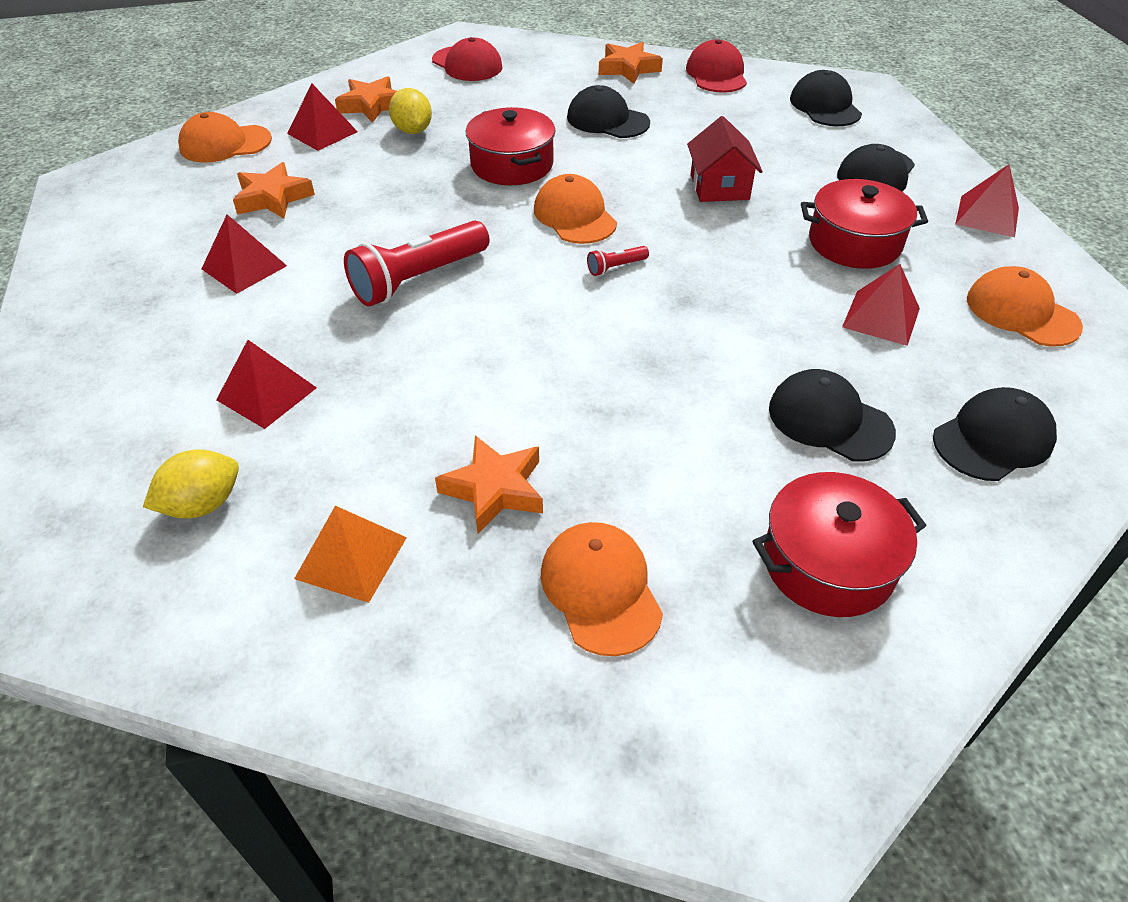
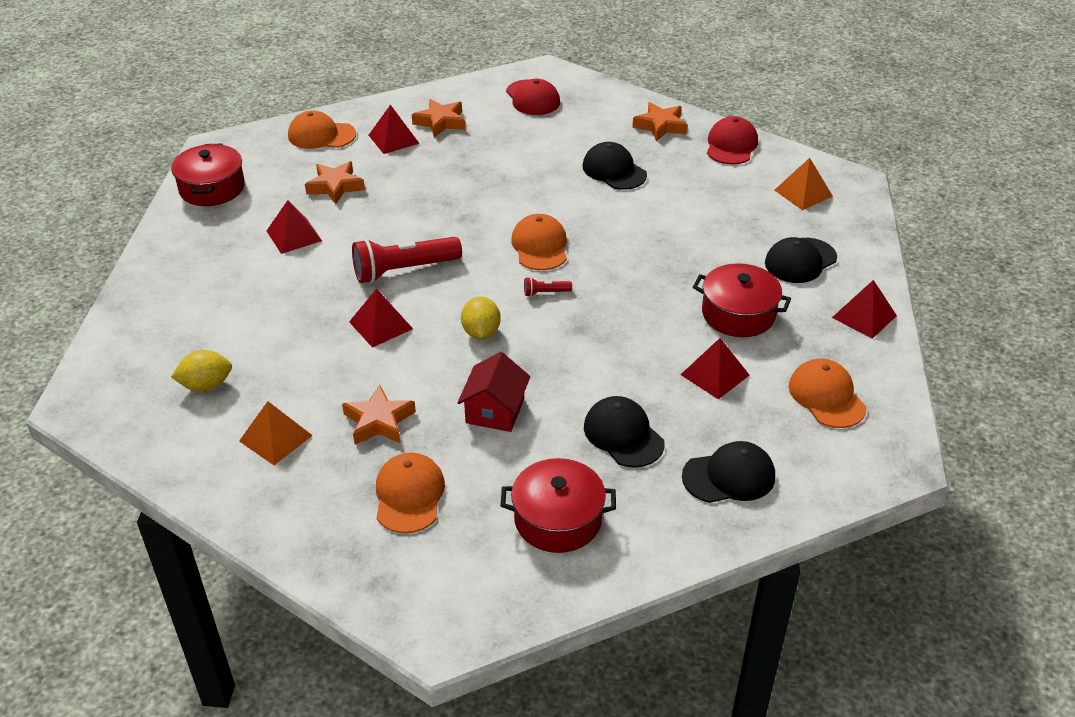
camera: 20 degrees right, 5 degrees down
(267, 394) = (271, 327): red pyramid -> red pyramid (381, 325)
(413, 131) = (460, 150): yellow lemon -> yellow lemon (481, 332)
(512, 165) = (518, 194): red pot -> red pot (212, 188)
(719, 187) = (665, 246): red house -> red house (495, 411)
(825, 106) = (803, 193): black cap -> orange pyramid

